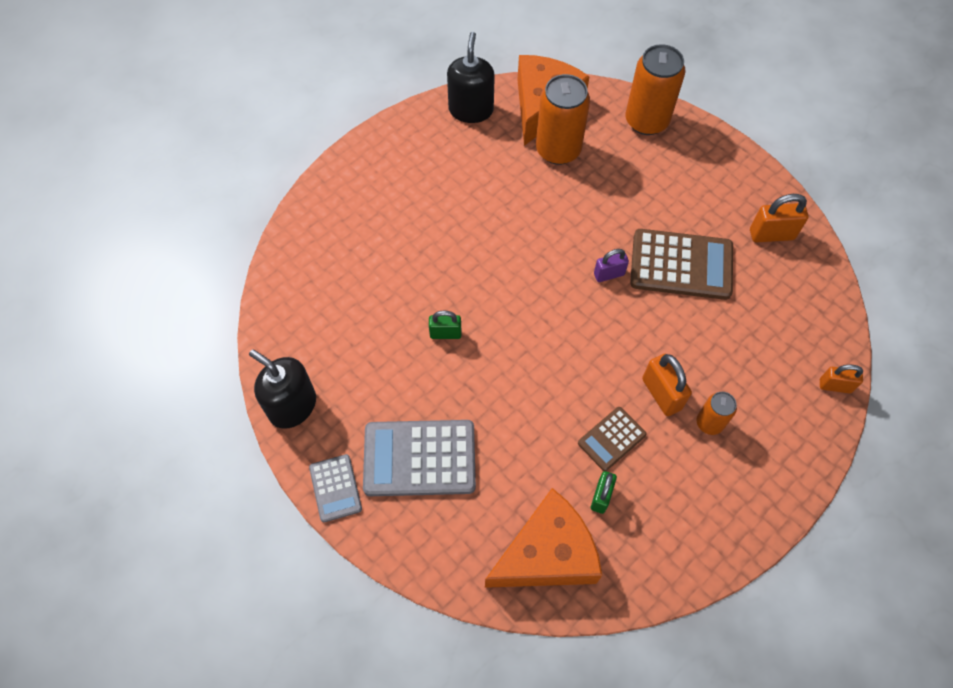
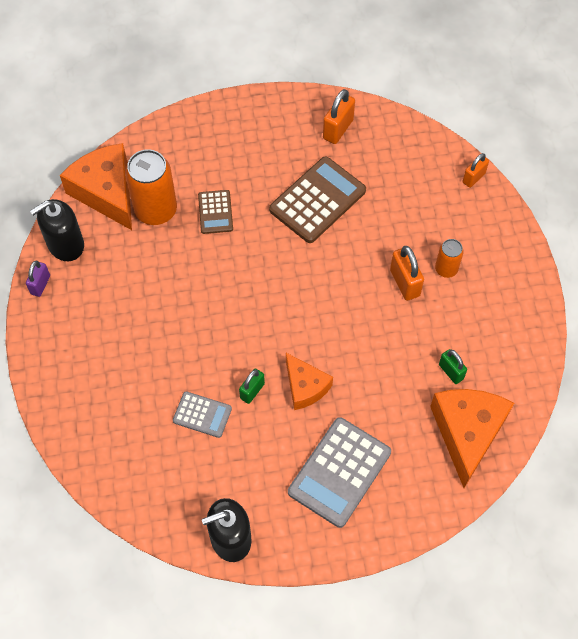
camera: 55 degrees left, 0 degrees up
(335, 488) = (321, 546): grey calculator -> grey calculator (202, 415)
(471, 110) = (65, 244): black soap dispenser -> black soap dispenser turned 75 degrees counterclockwise
(483, 374) = (305, 387): none -> orange cheese
(609, 274) = (289, 250): purple padlock -> purple padlock (40, 285)
(611, 439) = (414, 336): brown calculator -> brown calculator (215, 212)
(646, 121) = (181, 135): orange can -> none
(661, 394) = (404, 283): orange padlock -> orange padlock turned 60 degrees clockwise

